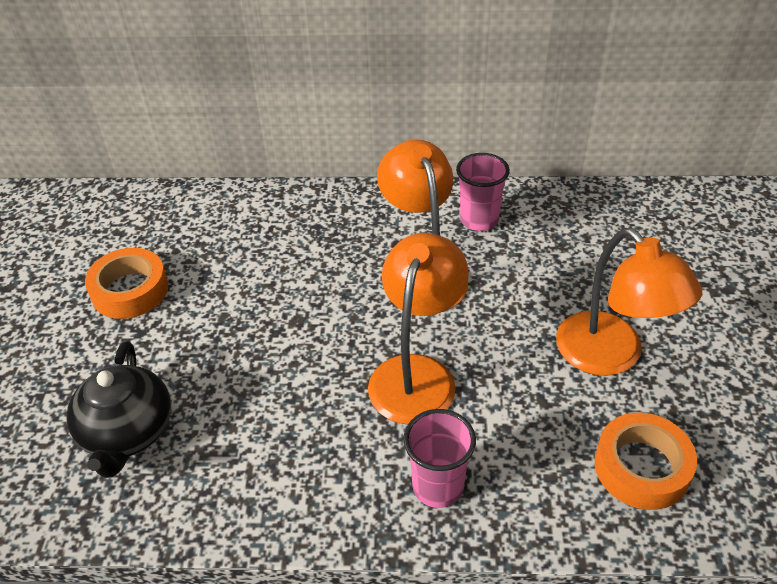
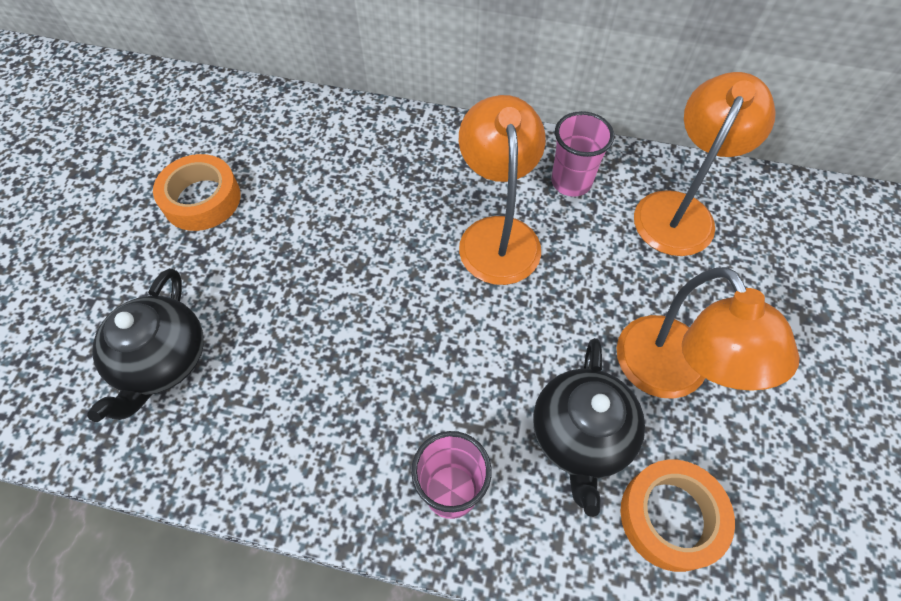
camera: 10 degrees right, 15 degrees up
(417, 374) = (462, 353): orange lamp -> orange lamp (679, 210)
(544, 419) = (581, 436): none -> black teapot

